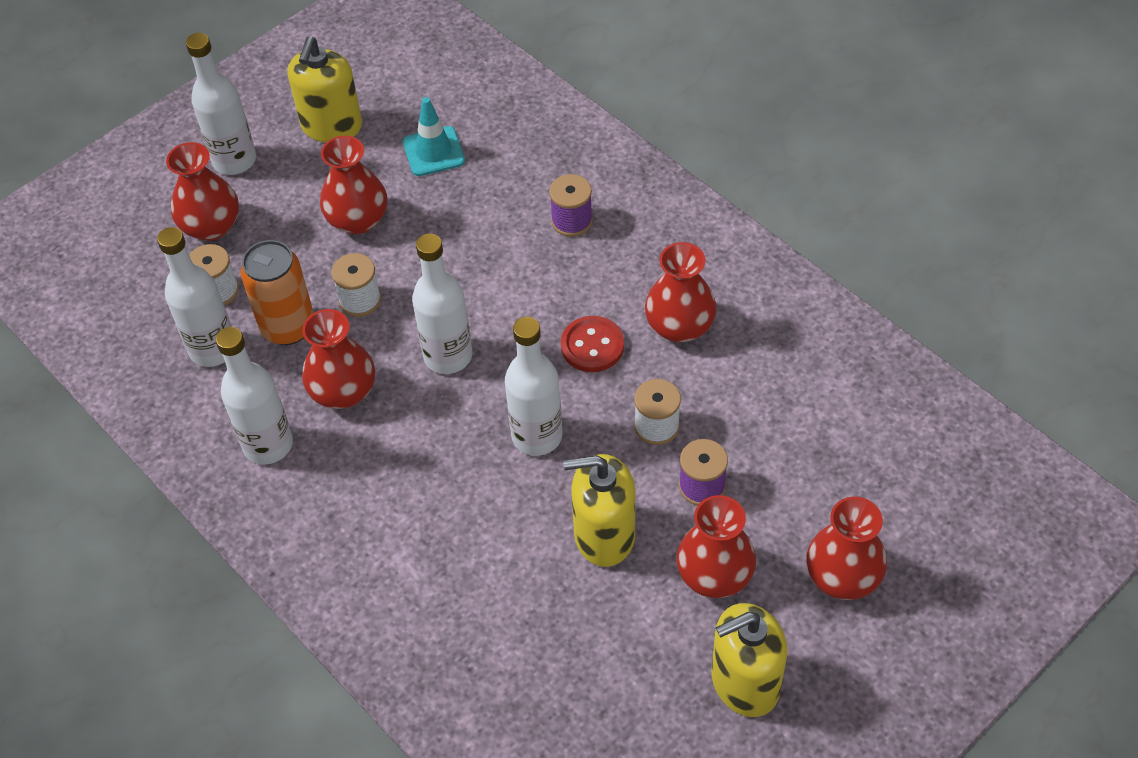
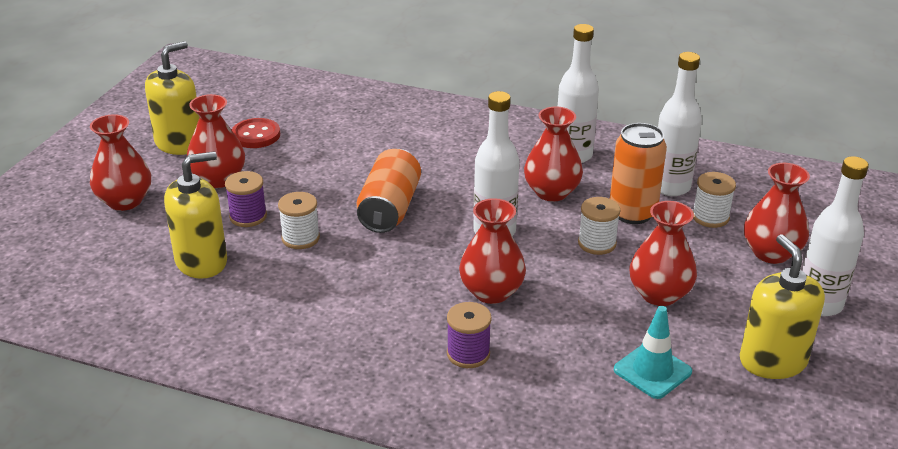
camera: 150 degrees right, 20 degrees down
(537, 436) = (389, 209): white bottle -> orange can
(592, 346) = (384, 270): red button -> red button (256, 135)
(604, 535) = (306, 176): yellow soap dispenser -> yellow soap dispenser (201, 261)
(679, 326) = (316, 304): red vase -> red vase (491, 292)

